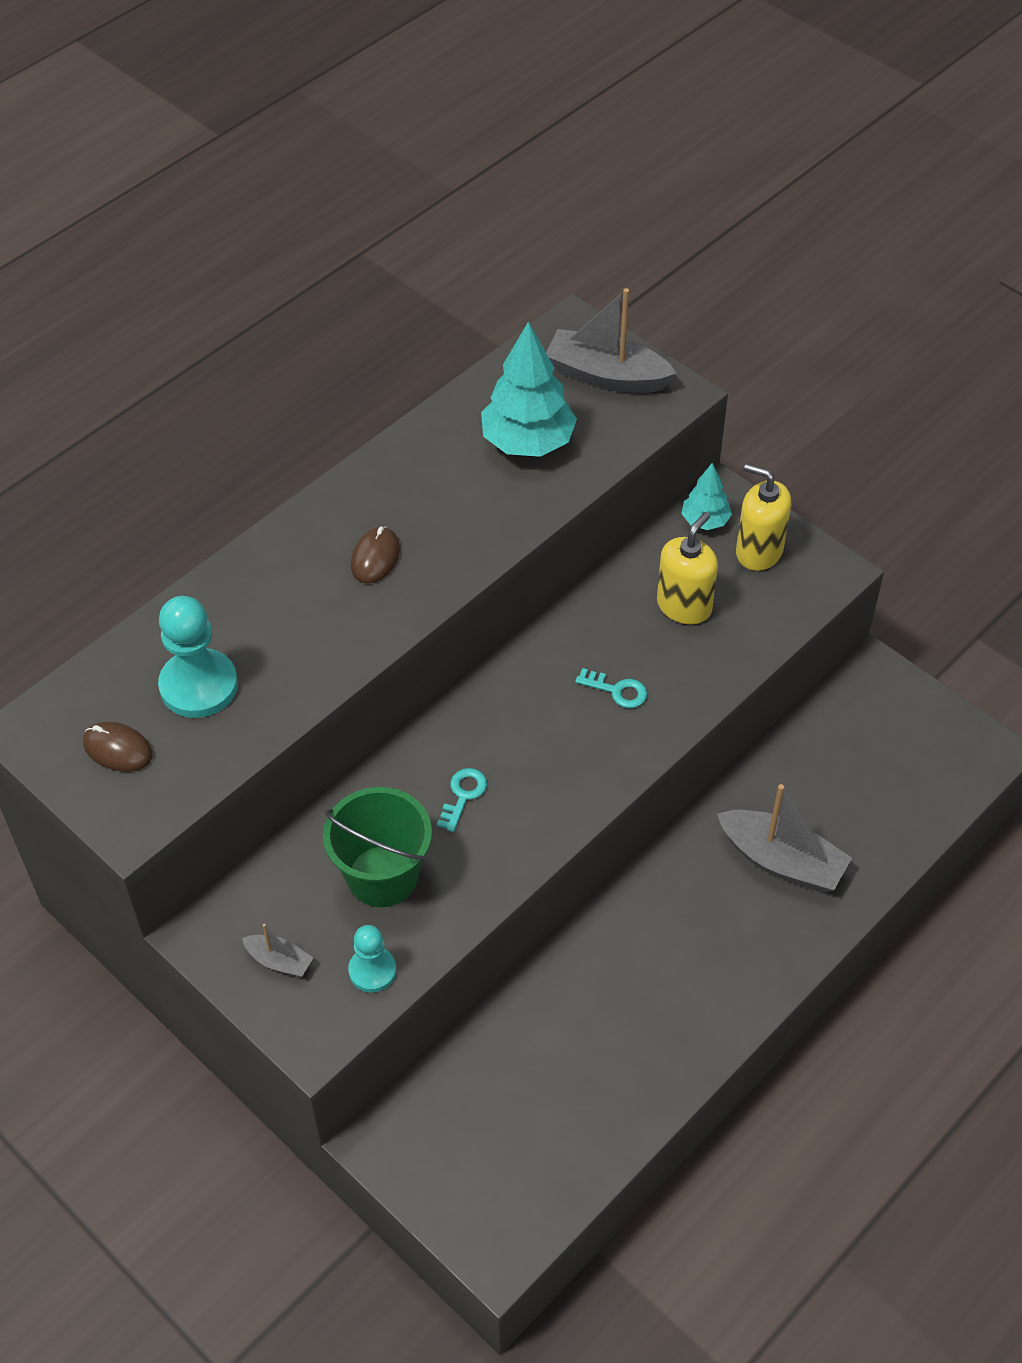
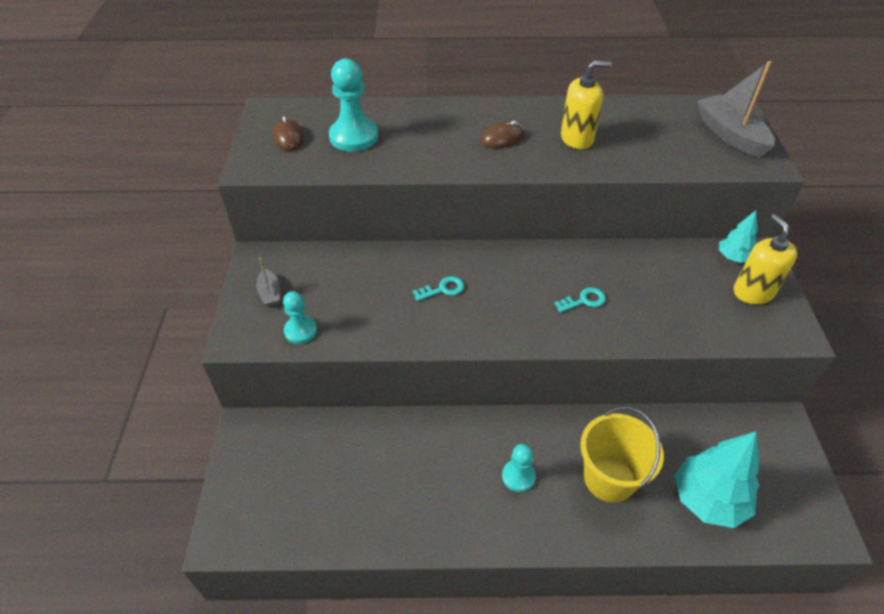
camera: 45 degrees right, 5 degrees down
(382, 876) = (360, 294): green bucket -> none
(527, 442) = (646, 138): turquoise tree -> turquoise tree (708, 499)
(617, 690) = (584, 300): turquoise key -> turquoise key turned 90 degrees counterclockwise
(684, 606) = (673, 288): yellow soap dispenser -> yellow soap dispenser (577, 138)
(703, 933) = (518, 476): none -> turquoise pawn
(781, 861) = (609, 478): grey boat -> yellow bucket

